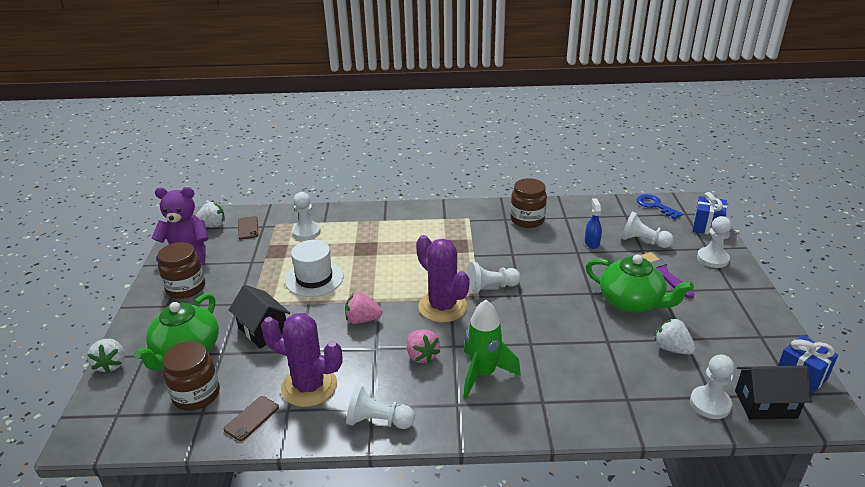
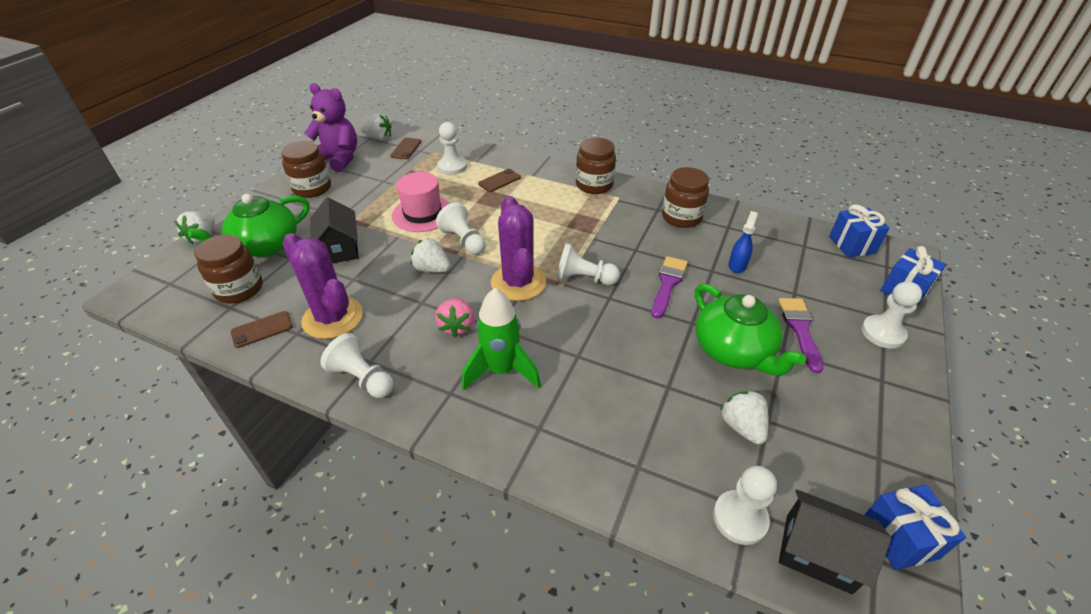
camera: 25 degrees right, 10 degrees up
(314, 278) = (423, 214): white hat -> pink hat
(359, 232) = (499, 181): none -> brown phone
(362, 320) = (432, 269): pink strawberry -> white strawberry
(441, 214) = (594, 185): none -> brown jar
(554, 271) = (668, 284): none -> purple brush
(643, 241) = (803, 283): white pawn -> white pawn (463, 241)
(655, 205) = (852, 245): blue key -> blue gift

